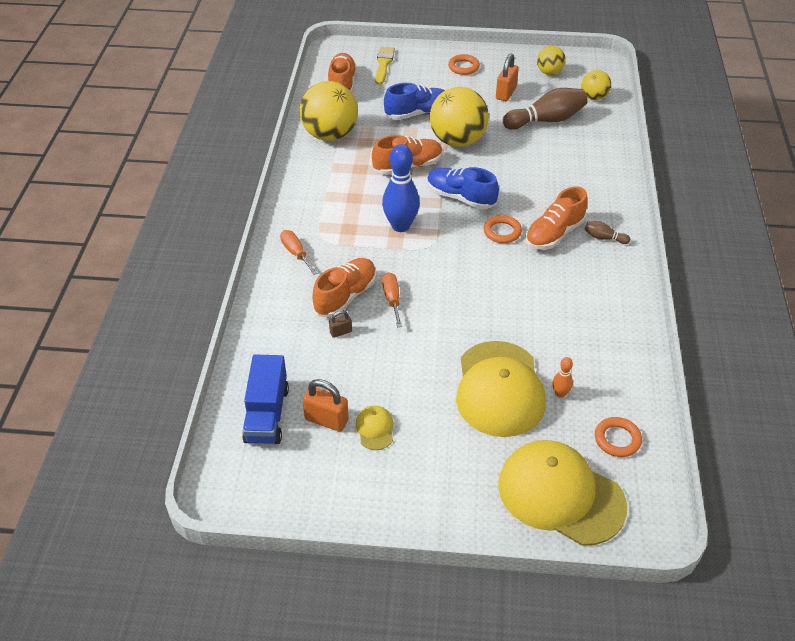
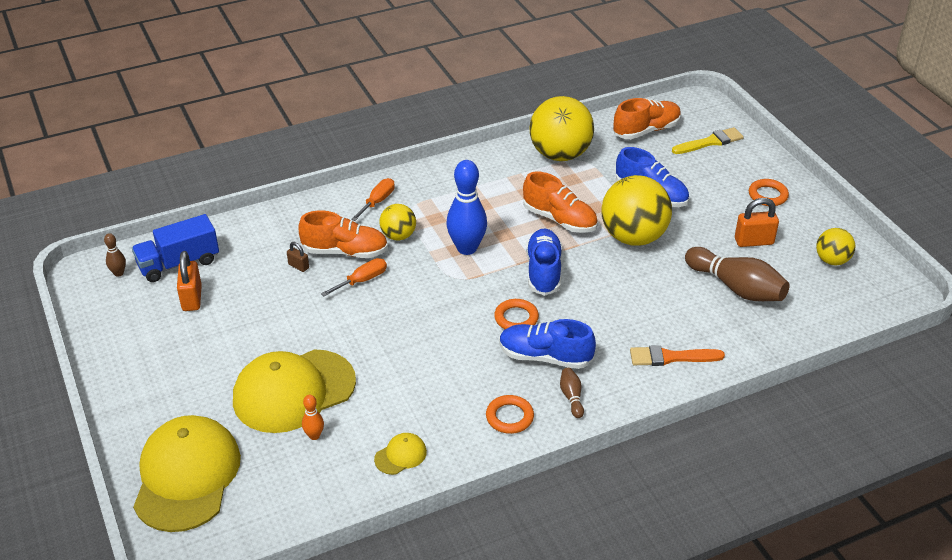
camera: 60 degrees right, 5 degrees down
(243, 466) = (118, 273): none -> brown bowling pin
(375, 429) = (198, 330): yellow cap -> yellow cap (400, 455)
(554, 234) = (545, 357): orange shoe -> blue shoe
(594, 97) = (823, 311): yellow ball -> yellow ball (398, 236)
(594, 177) = (671, 357): none -> orange brush
(617, 439) = (278, 497): orange ring -> orange ring (509, 417)

